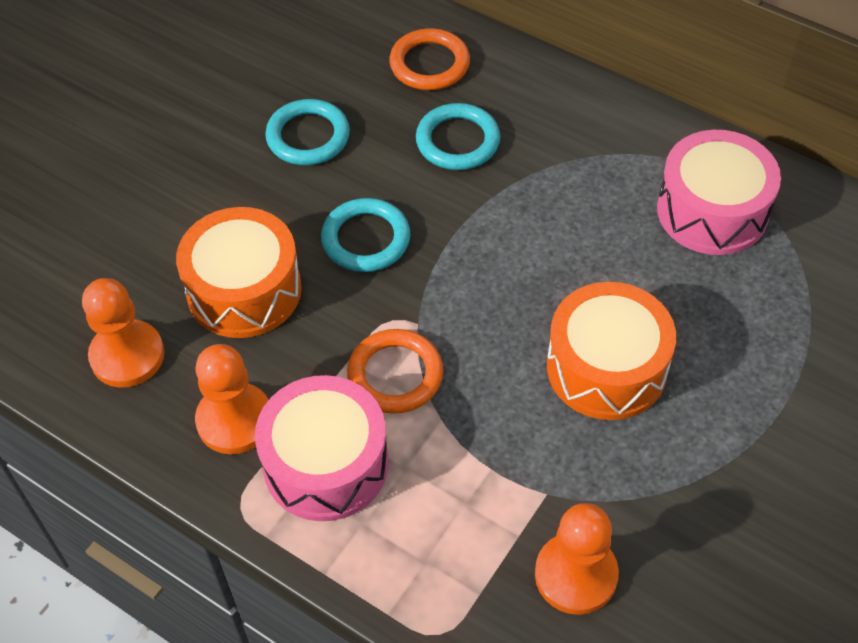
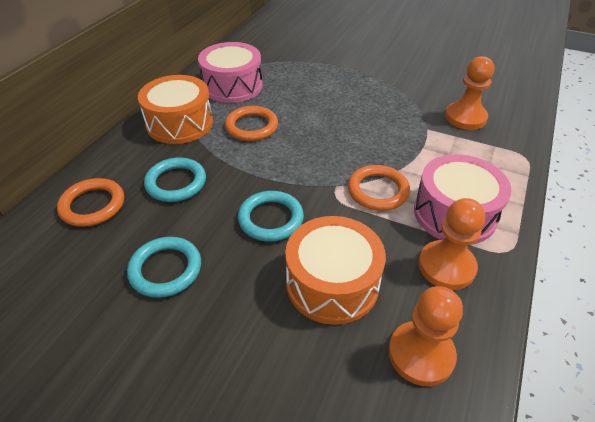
camera: 100 degrees left, 10 degrees down
(581, 231) = (251, 126): none -> orange ring
(606, 367) = (344, 114): orange drum -> orange drum (180, 123)

